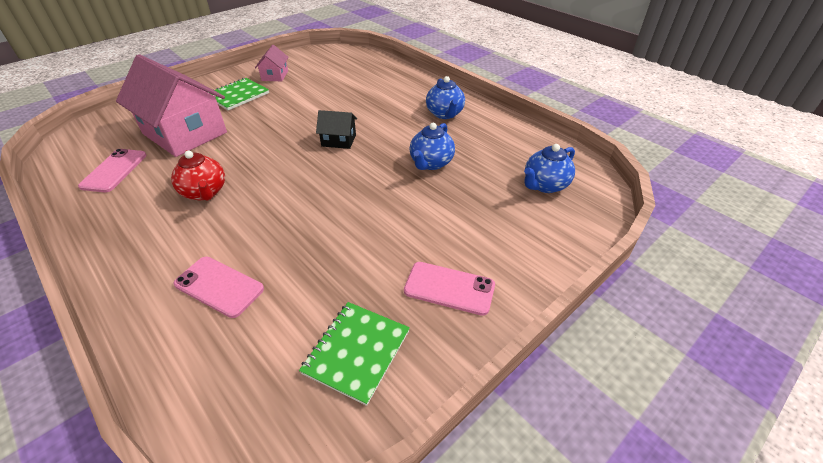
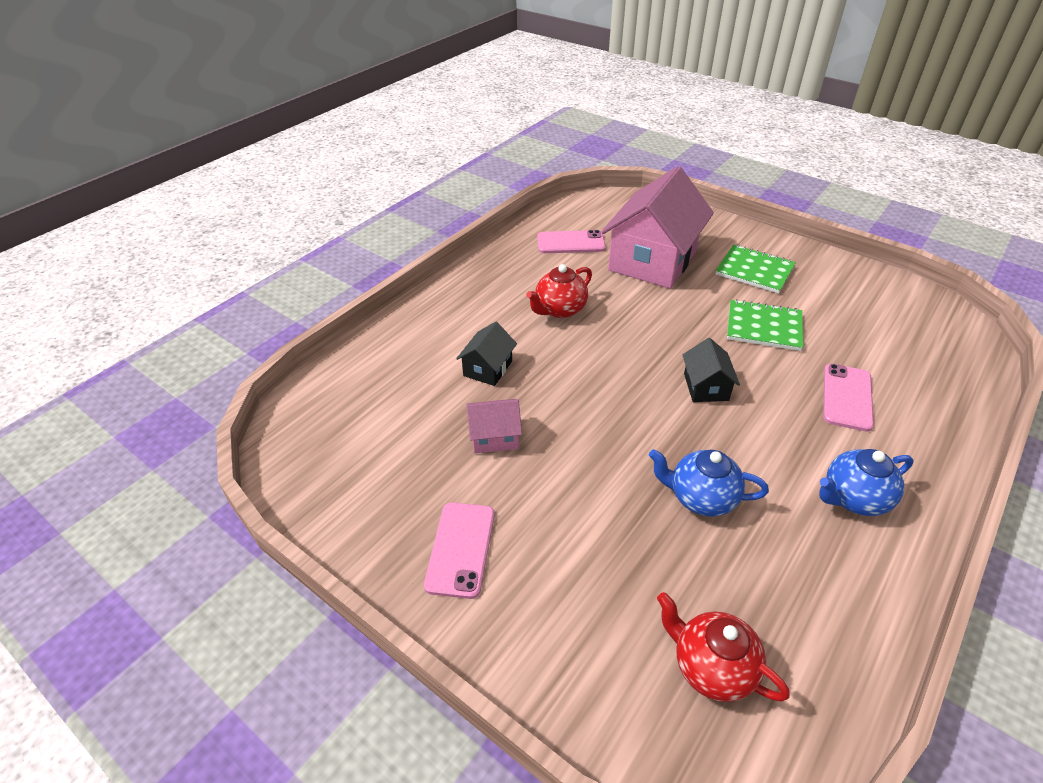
camera: 80 degrees right, 0 degrees up
(219, 286) = (436, 363): pink phone -> pink phone (847, 397)
(251, 249) = (488, 368): none -> black house
(275, 75) = (828, 285): pink house -> pink house (494, 436)
(356, 352) = (370, 480): green notebook -> green notebook (764, 327)
(544, 185) = (712, 667): blue teapot -> red teapot

